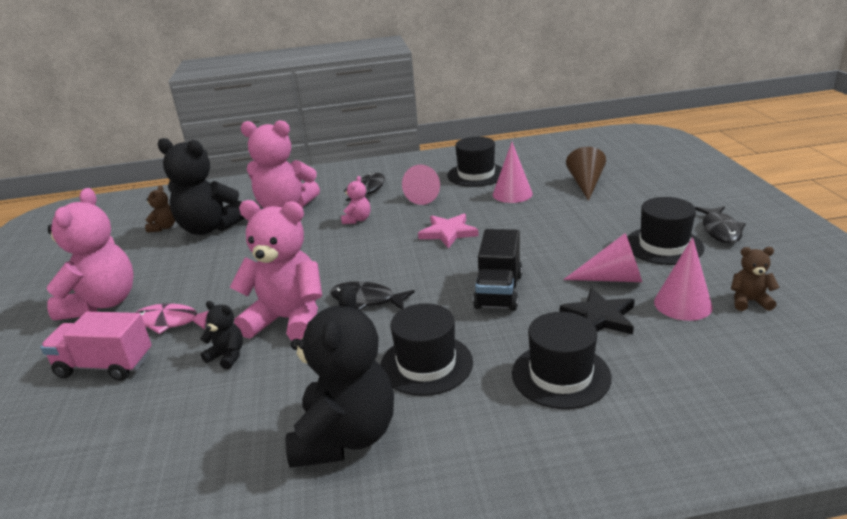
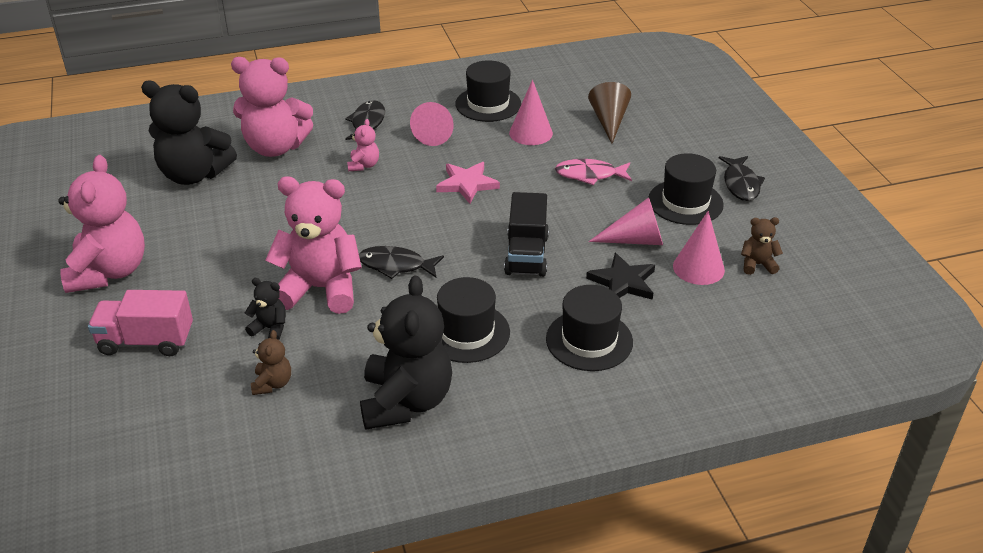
camera: 10 degrees left, 10 degrees up
(164, 227) = (137, 173): brown teddy bear -> brown teddy bear (272, 384)
(171, 322) = (196, 292): pink fish -> pink fish (589, 175)

